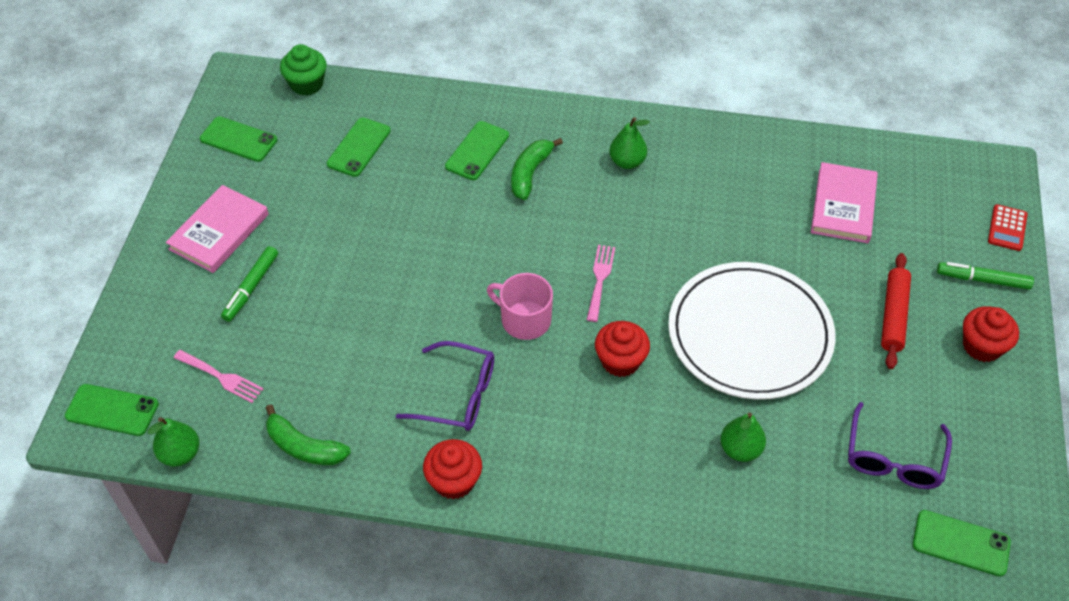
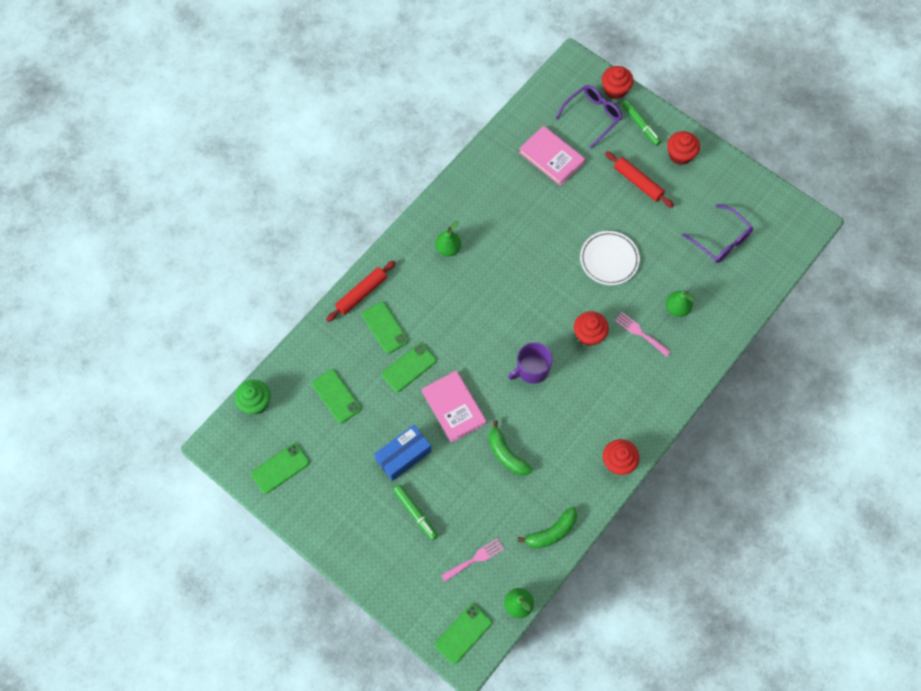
camera: 60 degrees left, 15 degrees up
(219, 232) = (356, 514): pink book -> pink book (454, 407)
(321, 242) = (403, 455): none -> blue box
(458, 395) = (563, 432): purple glasses -> purple glasses (592, 116)
(505, 111) = (361, 293): none -> red rolling pin
(524, 320) = (531, 369): pink mug -> purple mug
(530, 173) = (423, 307): green banana -> green banana (506, 454)
(600, 279) = (527, 313): pink fork -> pink fork (640, 333)
(749, 334) = (609, 259): white plate -> white plate, size x0.58
(961, 543) = (781, 242): green phone -> green phone (409, 367)
(982, 280) = (640, 125): green marker -> green marker turned 75 degrees counterclockwise
(1007, 228) = (615, 90): red calculator -> red cupcake

